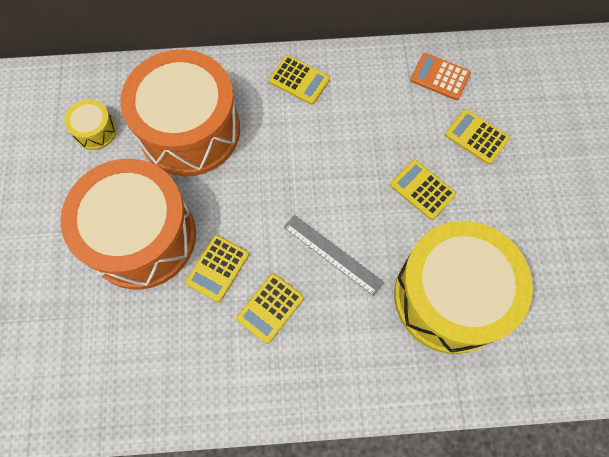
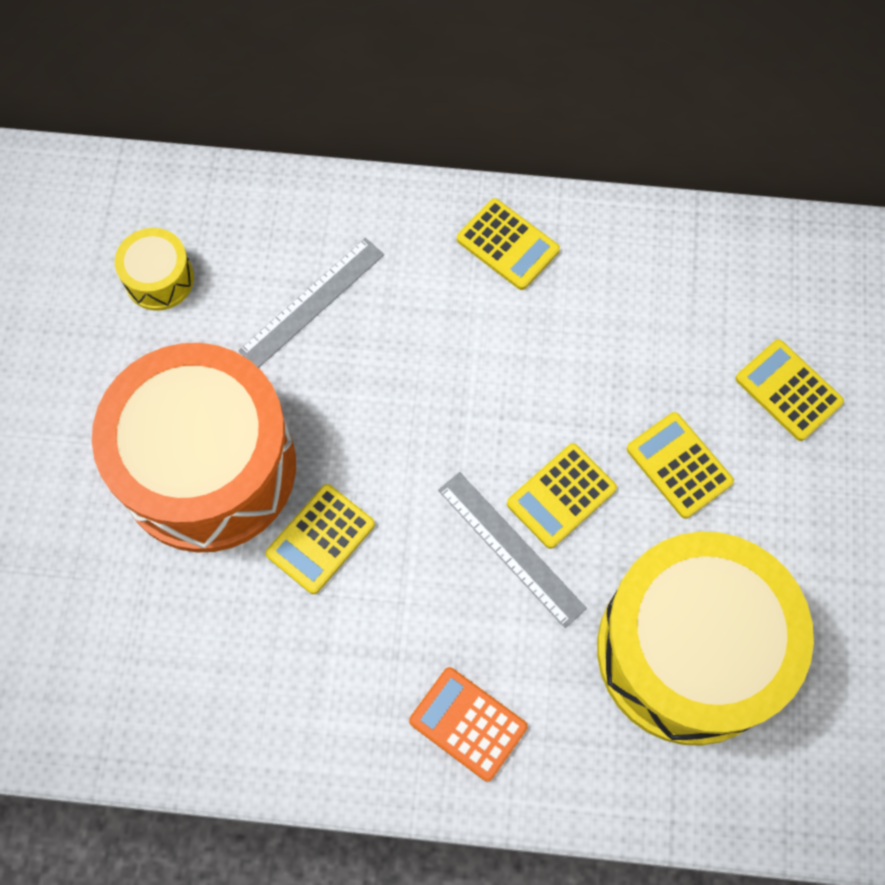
camera: 10 degrees right, 0 degrees up
(189, 130) = (312, 302): orange drum -> grey ruler
(270, 308) = (394, 618): yellow calculator -> yellow calculator (561, 496)
(440, 77) = (747, 276): orange calculator -> orange calculator (468, 724)

